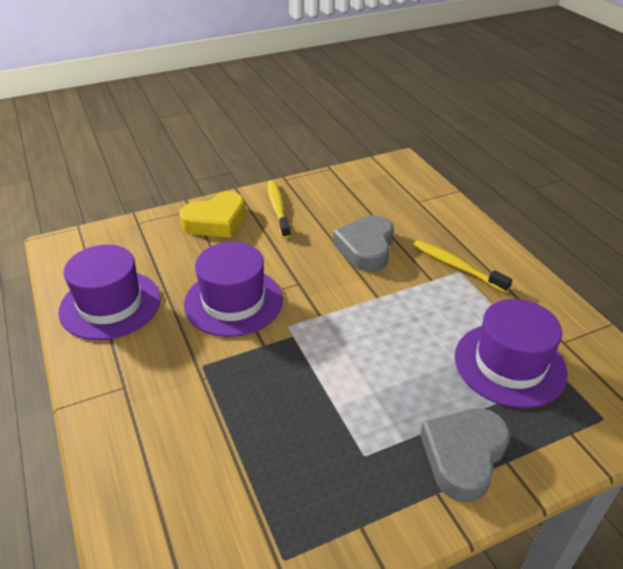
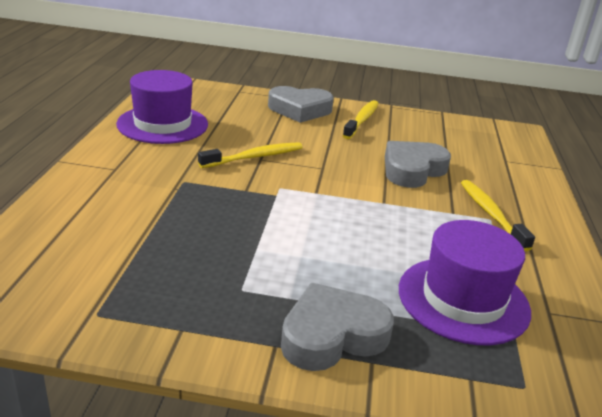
camera: 30 degrees right, 10 degrees down
(216, 221) = (300, 110): yellow heart -> grey heart
(233, 301) = (254, 157): purple hat -> yellow toothbrush

